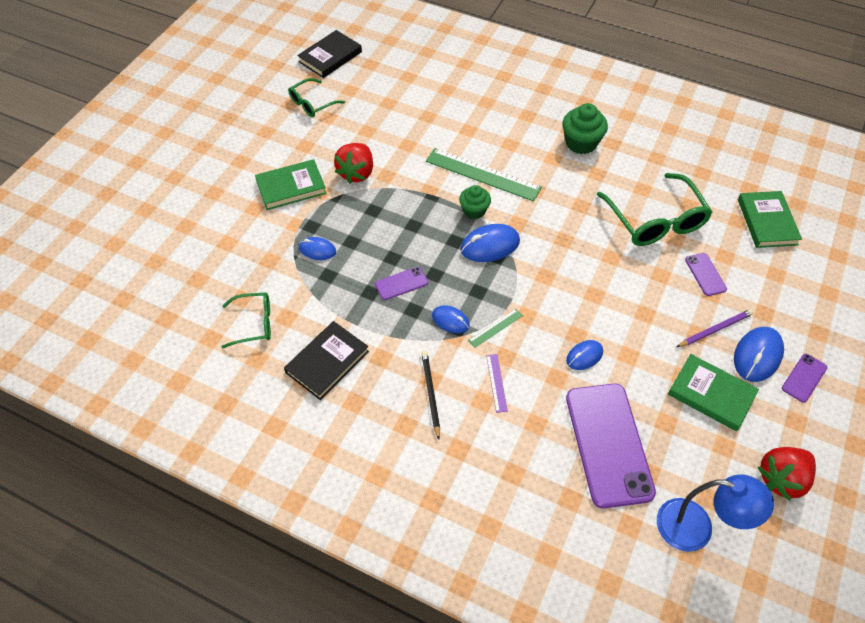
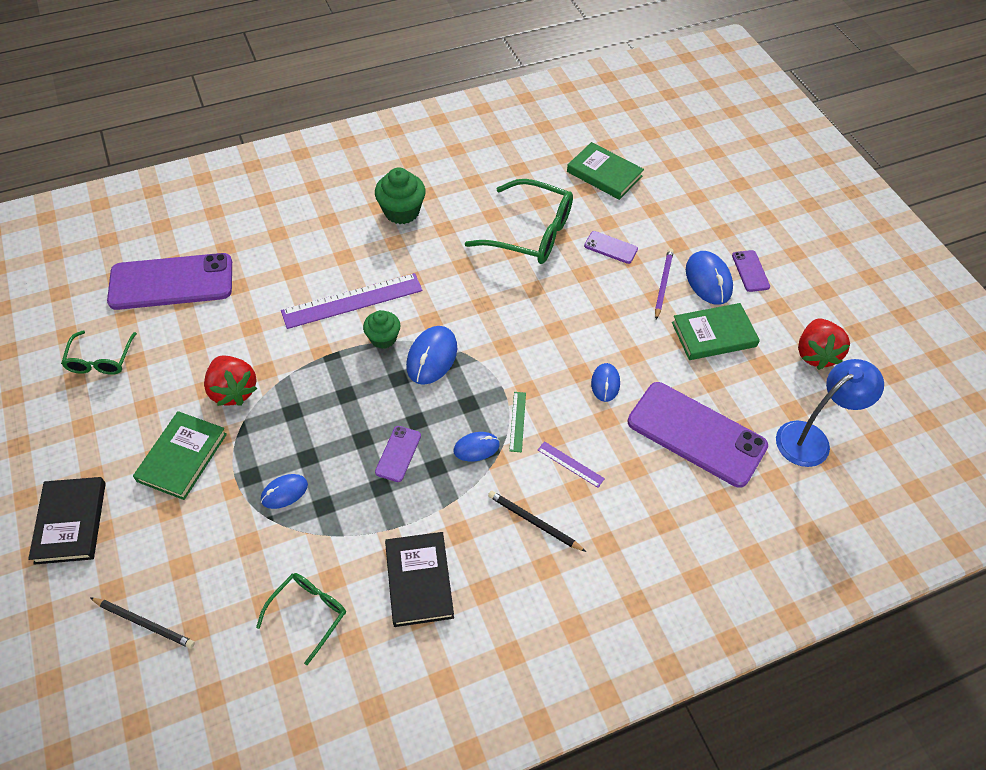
camera: 50 degrees left, 0 degrees up
(180, 255) = (144, 623): none -> black pencil
(330, 57) = (61, 300): black book -> black book (70, 522)
(395, 88) = (171, 282): none -> purple phone
(483, 174) = (352, 300): green ruler -> purple ruler

